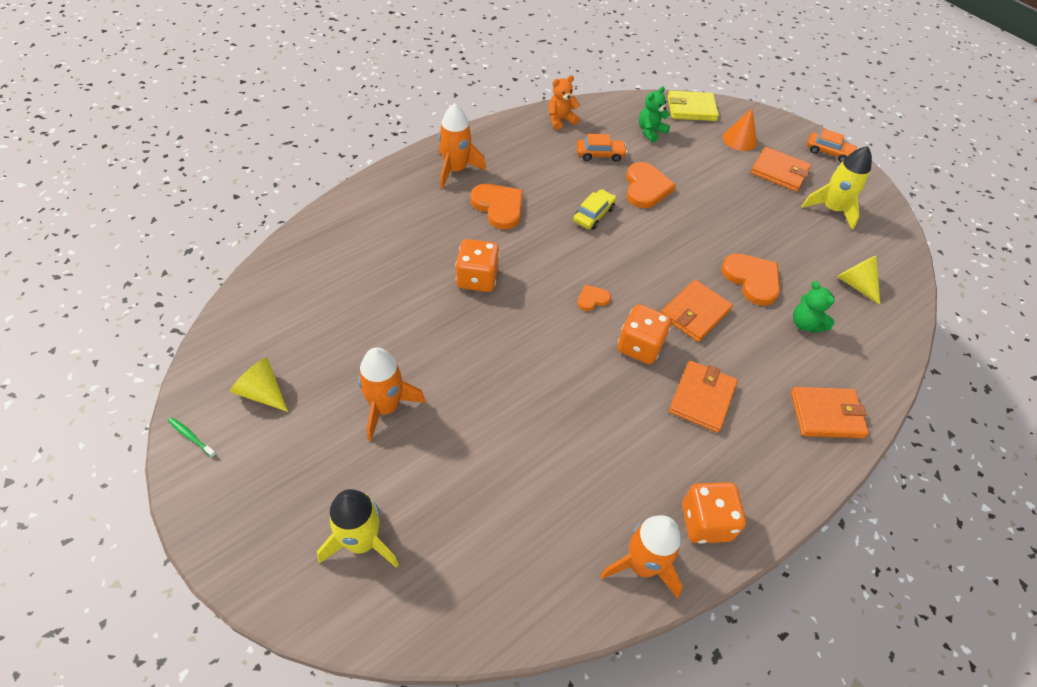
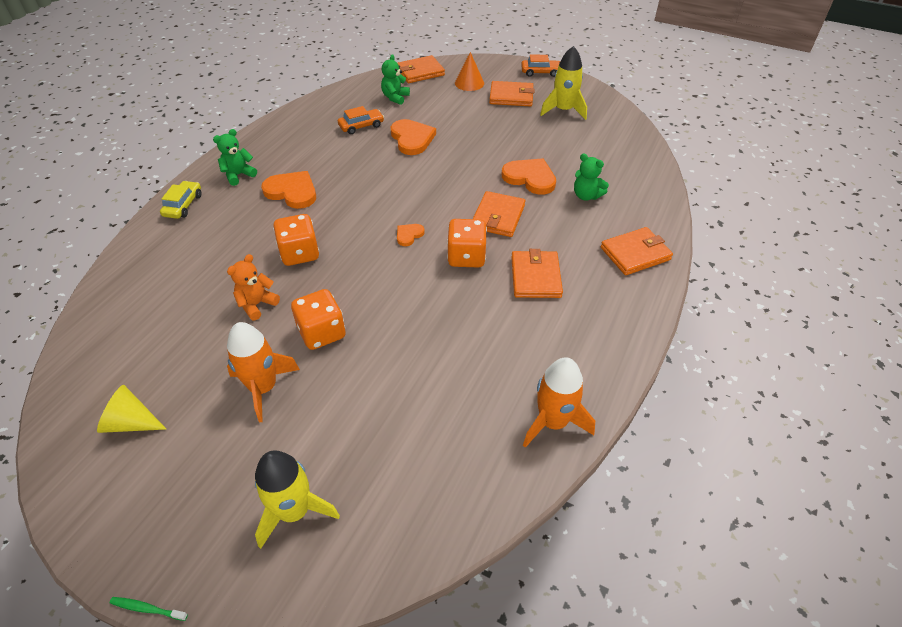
camera: 20 degrees left, 5 degrees down
(191, 437) = (71, 492): green toothbrush -> green toothbrush (147, 608)
(456, 170) = (238, 175): orange rocket -> green teddy bear
(560, 120) = (314, 110): orange teddy bear -> orange teddy bear (257, 304)
(593, 214) = (378, 172): yellow car -> yellow car (183, 205)
(691, 109) = (420, 72): yellow wallet -> orange wallet
(706, 522) = (586, 368): orange dice -> orange dice (322, 333)
(855, 284) = (607, 156): yellow cone -> none

